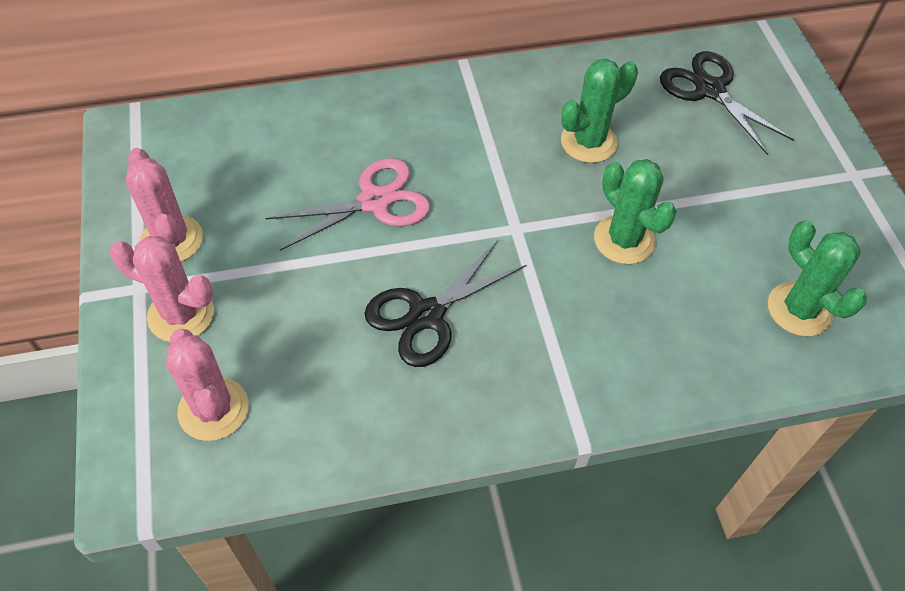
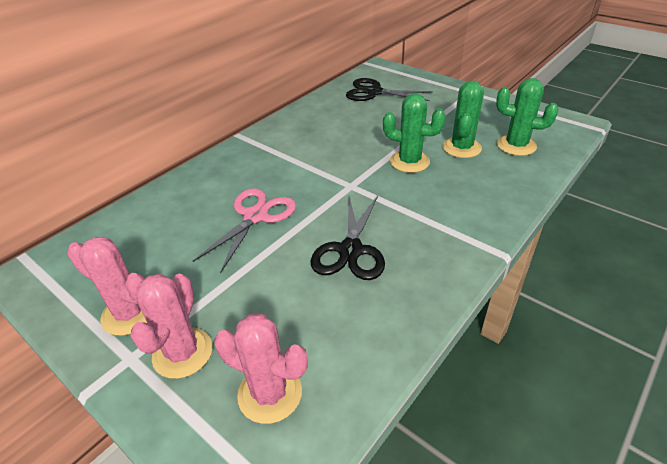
camera: 35 degrees left, 15 degrees down
(181, 315) = (183, 353): pink cactus -> pink cactus turned 60 degrees counterclockwise
(588, 142) = (343, 135): green cactus -> green cactus (461, 148)

